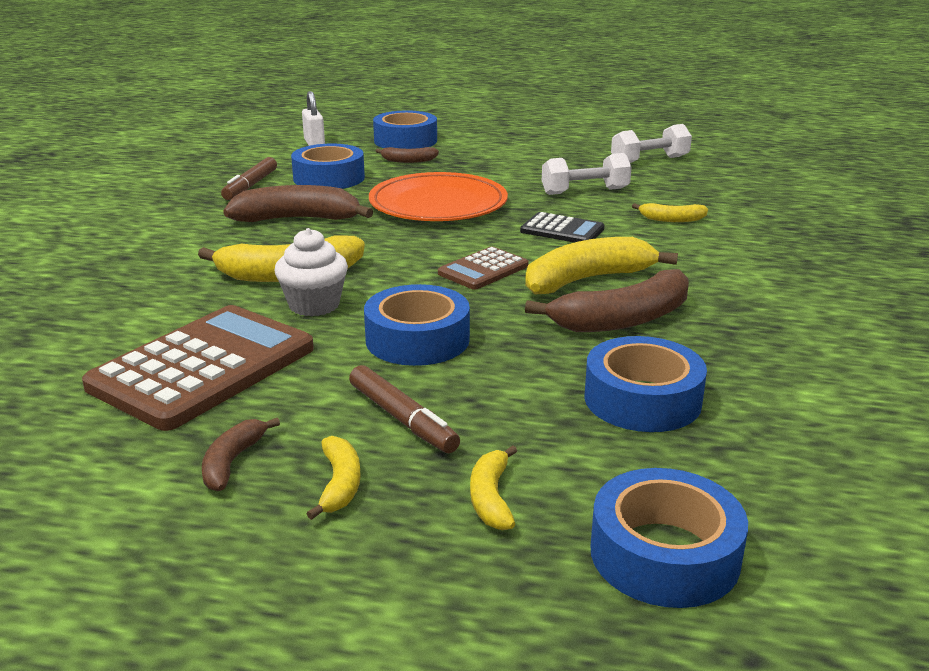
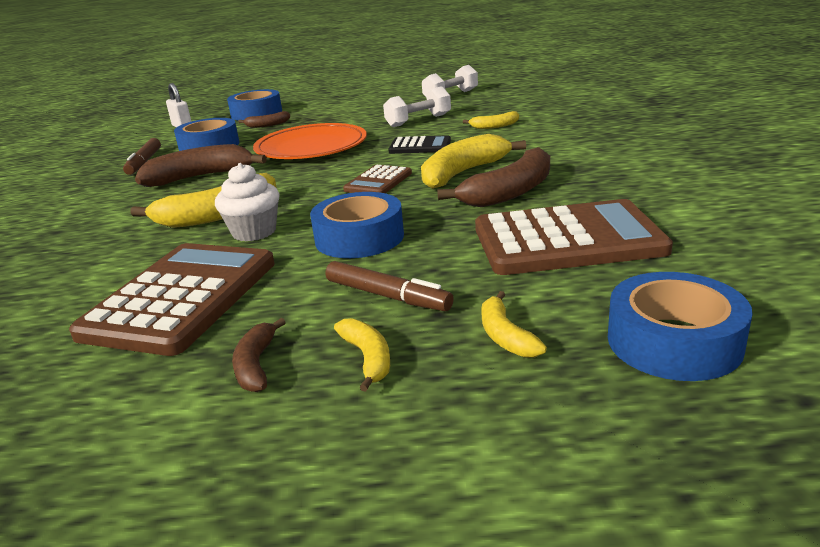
camera: 15 degrees left, 0 degrees up
(642, 399) = (567, 240): blue tape -> brown calculator

